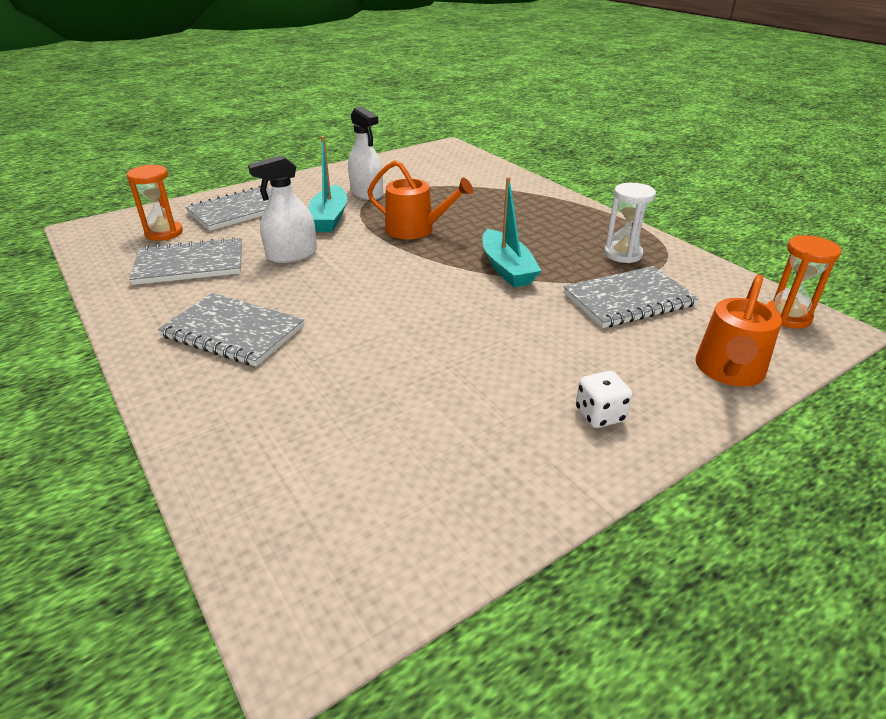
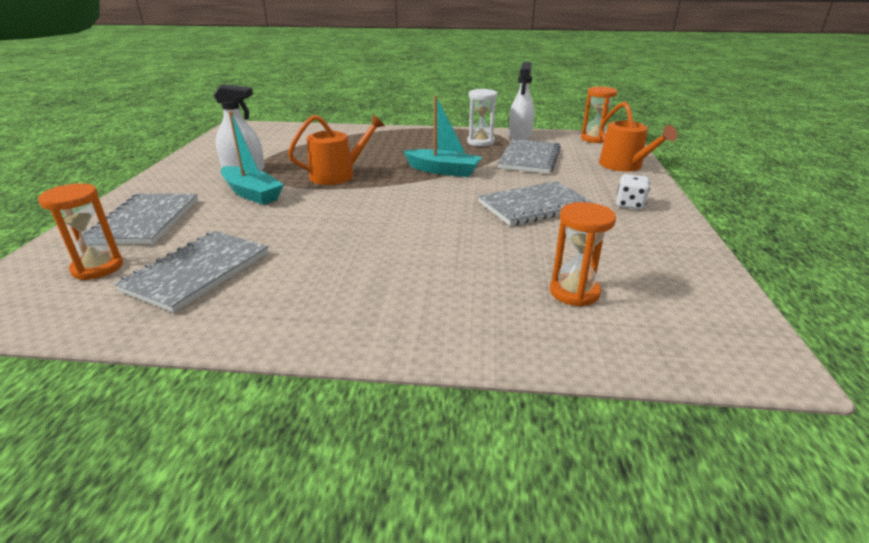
camera: 50 degrees left, 5 degrees down
(233, 332) = (361, 284): grey notebook -> grey notebook (534, 206)
(292, 255) = (281, 225): white spray bottle -> white spray bottle (520, 135)
(329, 446) = (574, 292): none -> orange hourglass

